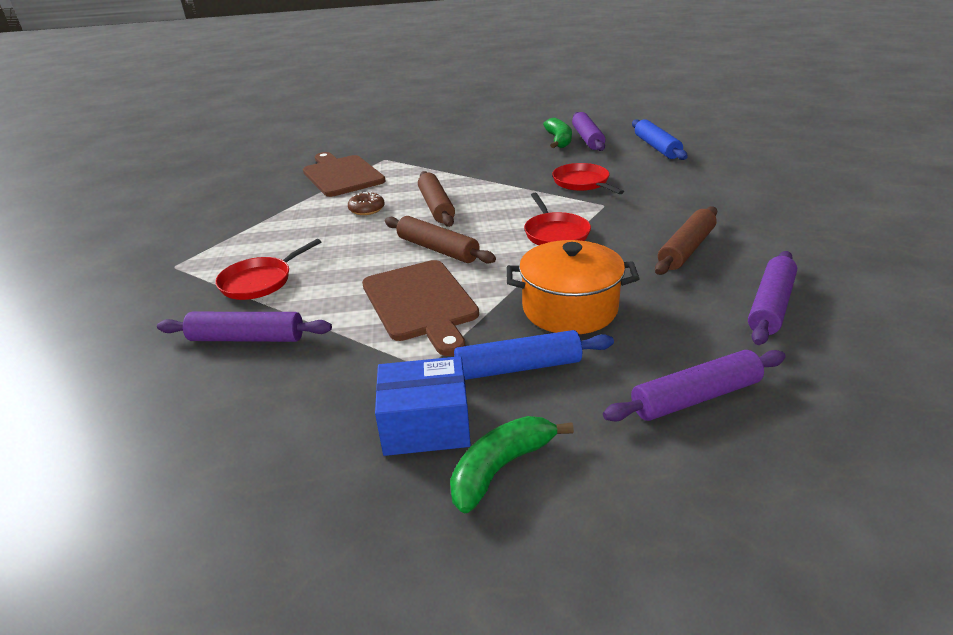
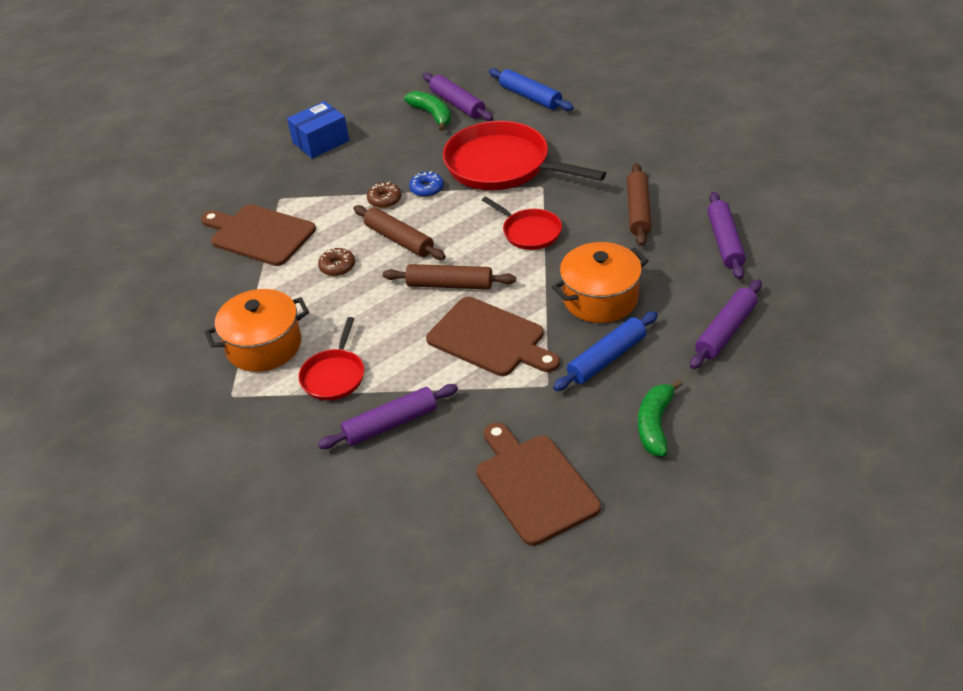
camera: 30 degrees left, 10 degrees up
(244, 242) = (264, 346): none -> orange pot
(291, 467) = (534, 485): none -> brown cutting board
(426, 425) = (587, 422): blue box -> blue box (320, 142)
(458, 179) = (384, 200): none -> brown donut
(499, 181) = (427, 189): none -> blue donut
(582, 183) = (502, 165): red pan -> red pan, size x1.92

